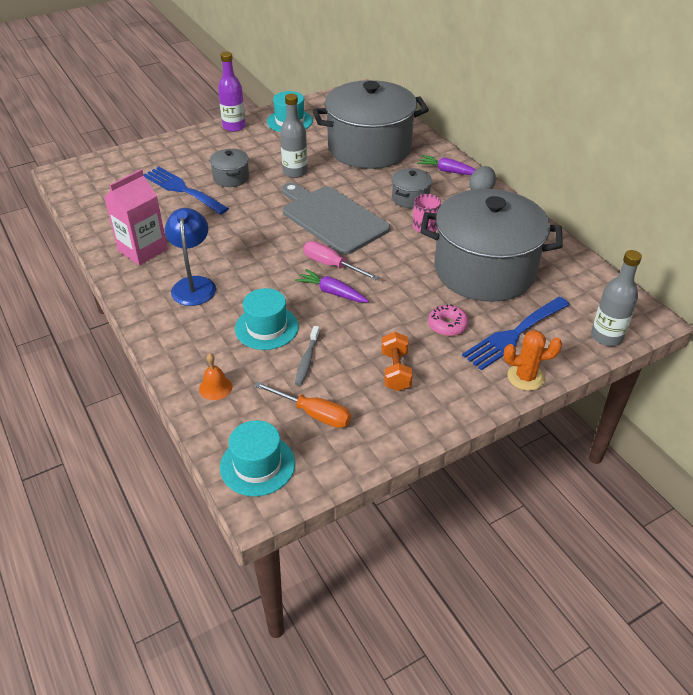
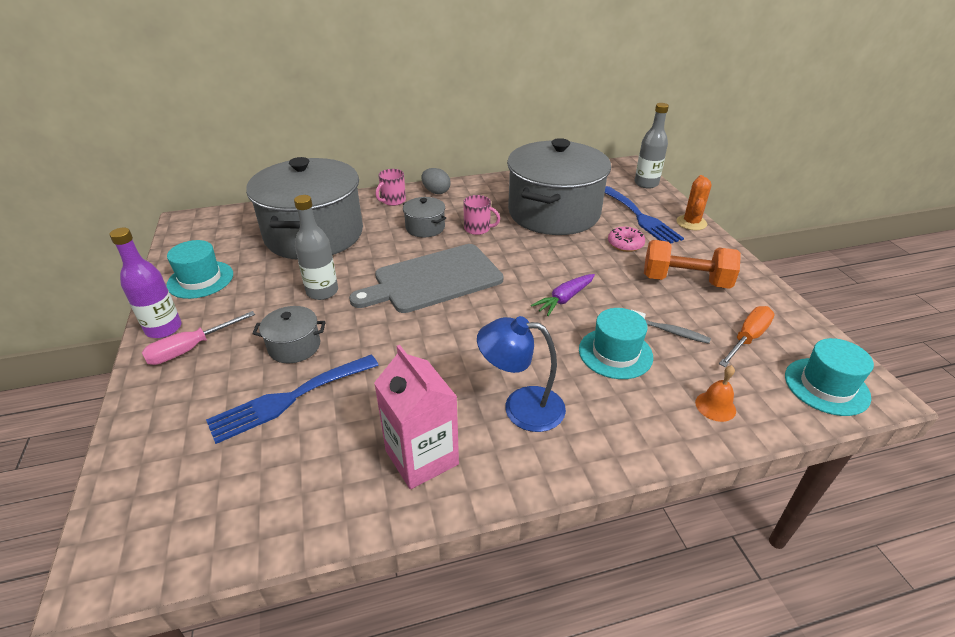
camera: 75 degrees left, 5 degrees down
(332, 265) = (518, 292): pink screwdriver -> pink screwdriver (190, 349)
(395, 371) = (685, 281): orange dumbbell -> orange dumbbell, size x1.54
(448, 171) = (393, 200): purple carrot -> pink mug

